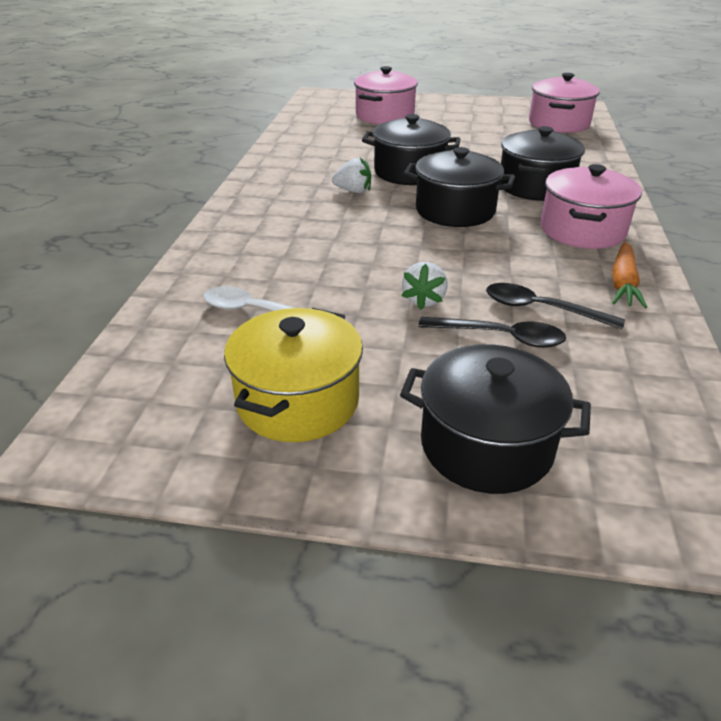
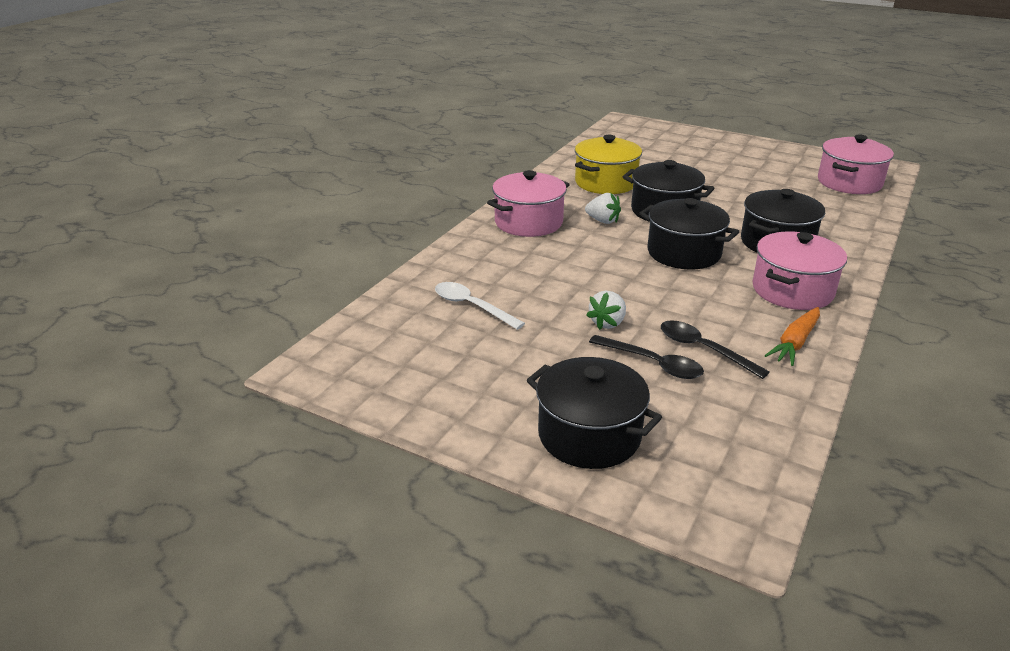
camera: 20 degrees right, 5 degrees down
(298, 401) = (469, 375): yellow pot -> yellow pot (605, 183)
(385, 116) = (675, 152): pink pot -> pink pot (528, 222)

